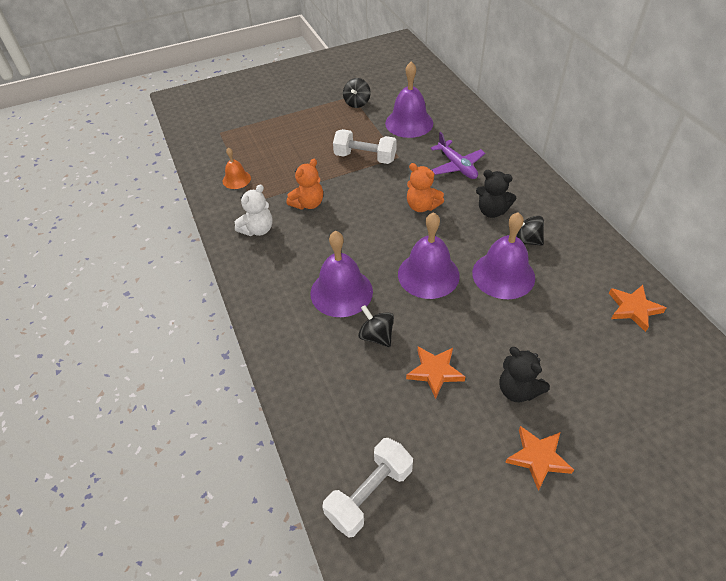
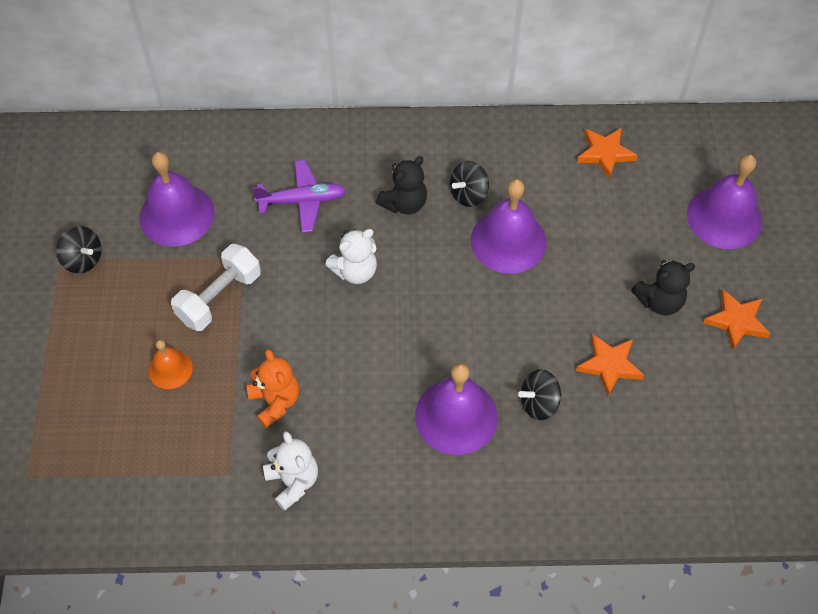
camera: 70 degrees left, 10 degrees up
(236, 179) = (165, 481): orange bell -> orange bell (170, 369)
(369, 493) = (726, 482): white dumbbell -> none
(422, 206) = (355, 271): orange teddy bear -> white teddy bear
(428, 274) = (472, 313): purple bell -> purple bell (724, 217)

